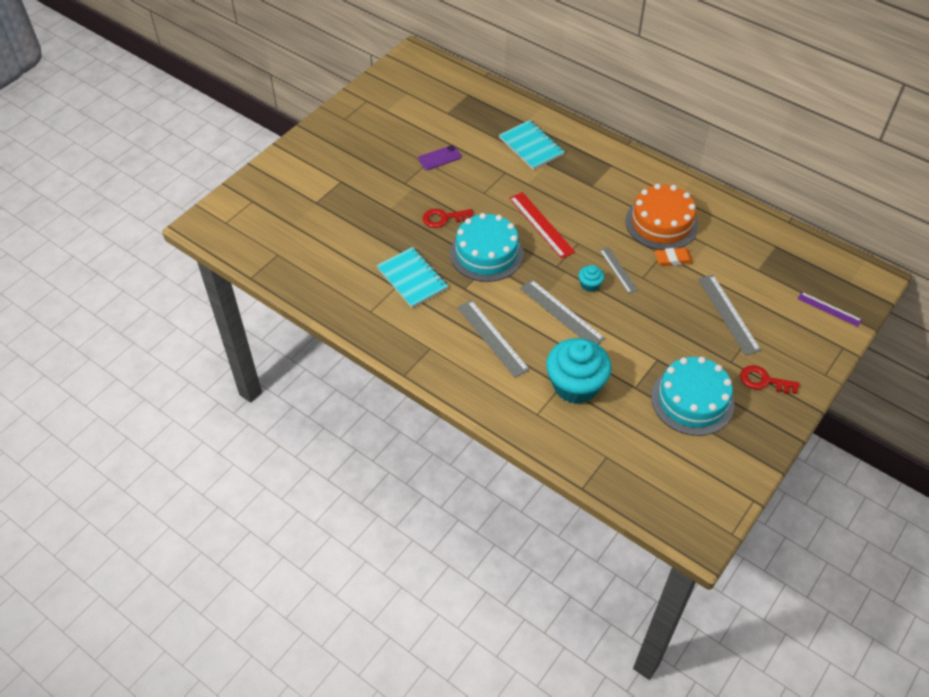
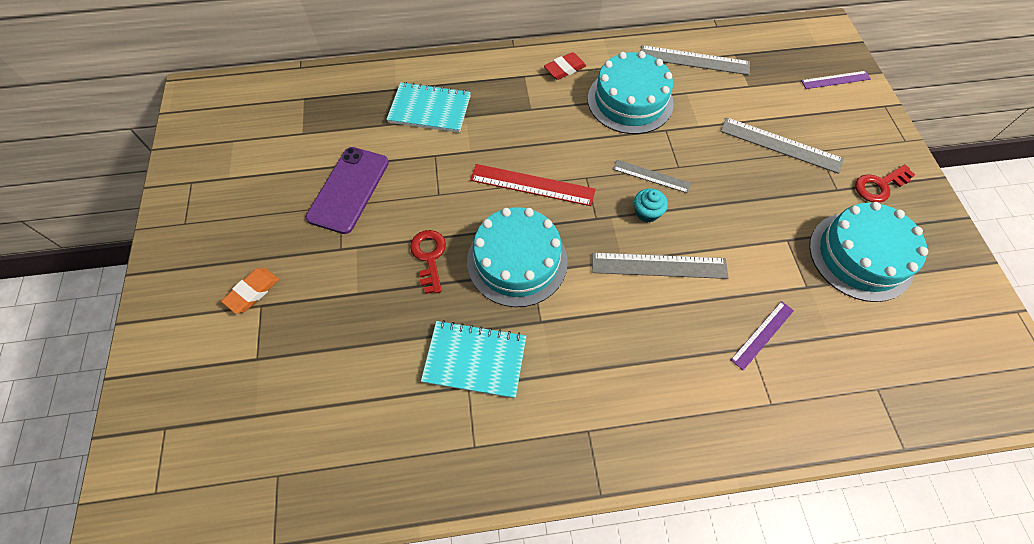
camera: 45 degrees left, 10 degrees up
(439, 158) = (349, 190): purple phone -> purple phone, size x1.71
(443, 218) = (429, 257): red key -> red key turned 135 degrees clockwise
(492, 338) = (632, 355): grey ruler -> grey ruler (694, 60)
(575, 385) = (762, 335): turquoise cupcake -> purple ruler
(643, 178) = (565, 69): none -> red eraser
(661, 223) = (630, 101): orange cake -> turquoise cake
(673, 259) = (679, 128): orange eraser -> orange eraser (252, 292)

